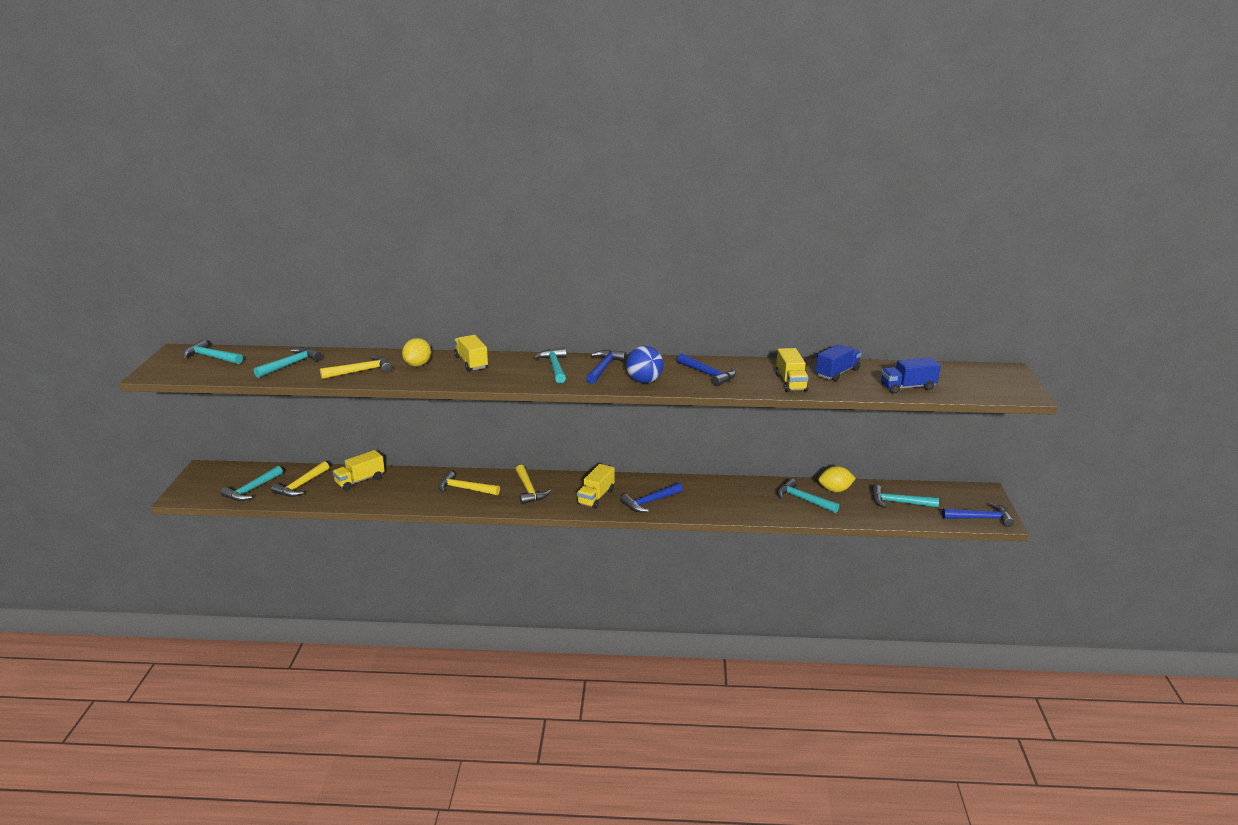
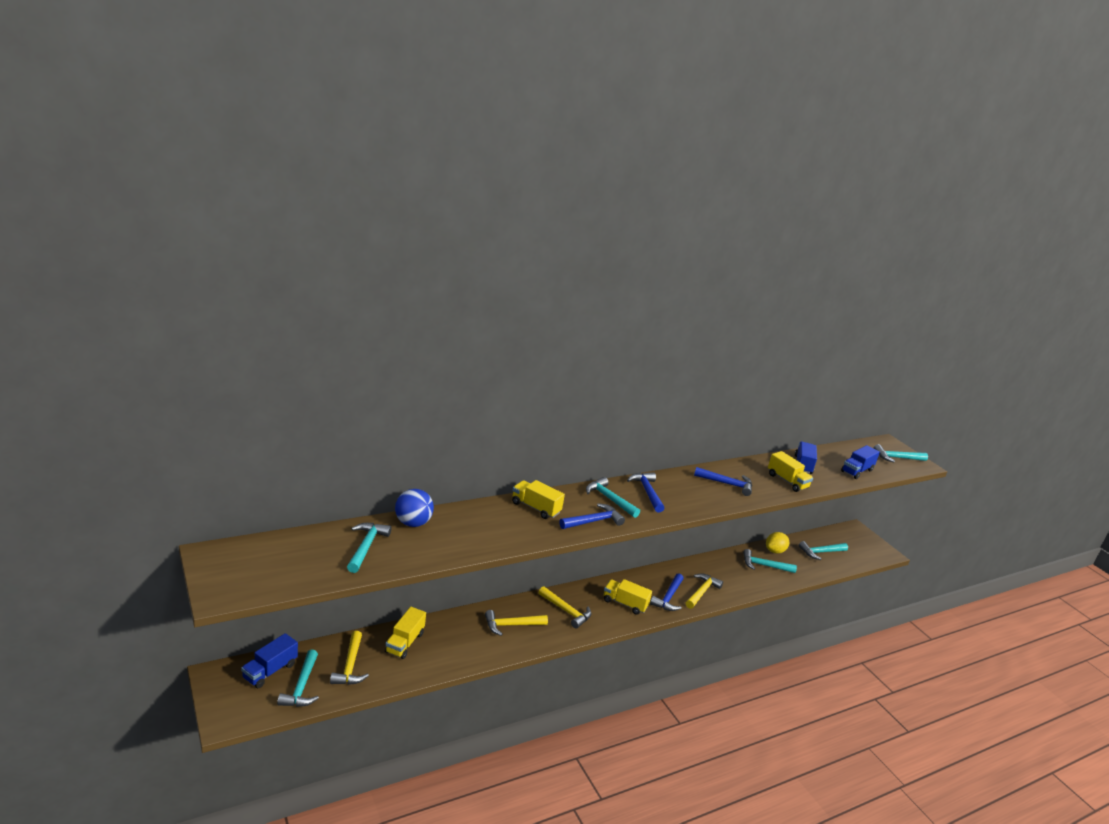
camera: 35 degrees left, 0 degrees up
(210, 357) = (262, 555): turquoise hammer -> turquoise hammer (897, 458)
(241, 475) = (270, 671): none -> blue truck
(361, 371) = (448, 540): yellow hammer -> yellow hammer (701, 592)
(418, 364) = (491, 520): yellow lemon -> none
(596, 497) = (625, 603): yellow truck -> yellow truck turned 120 degrees clockwise
(644, 381) = (693, 501): blue ball -> blue ball (413, 523)
(981, 518) = (875, 553): blue hammer -> blue hammer (593, 521)

